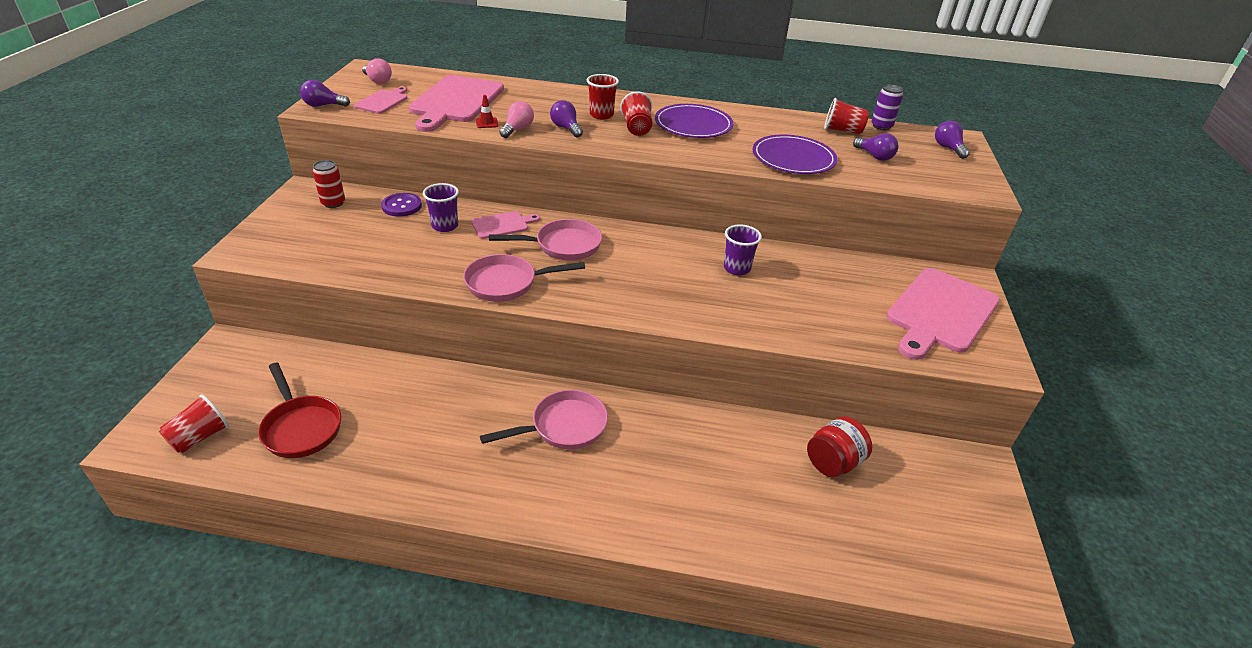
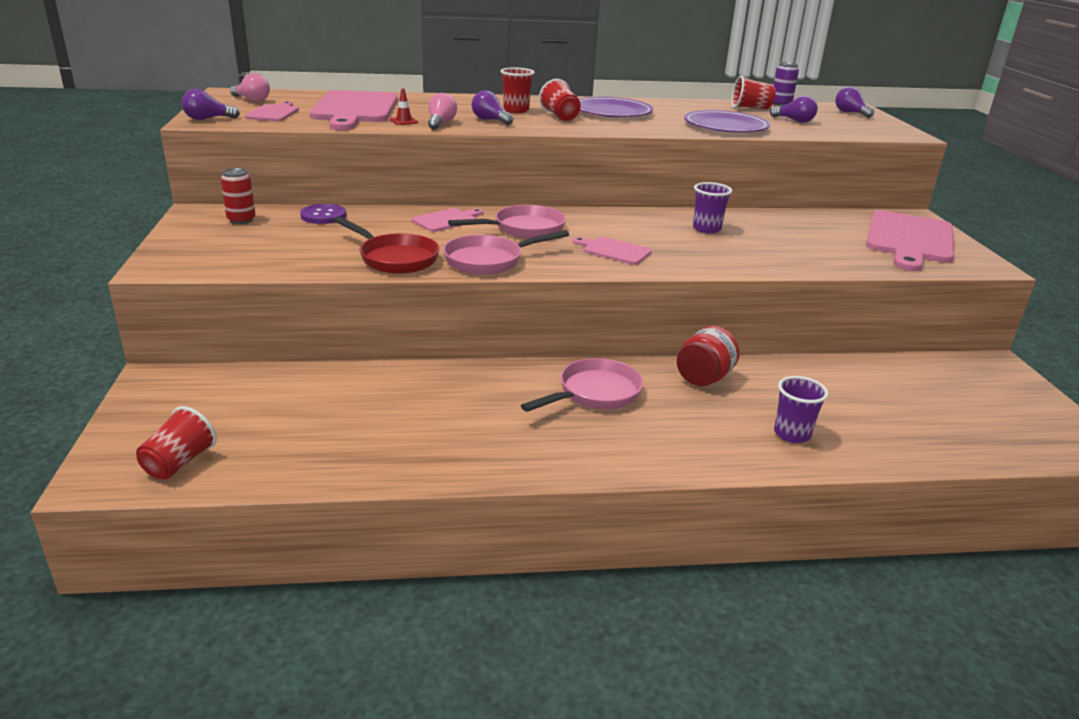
camera: 15 degrees left, 10 degrees down
(301, 427) = (301, 436): red pan -> red pan (395, 258)
(445, 226) = (385, 226): purple cup -> purple cup (792, 434)
(627, 286) = (614, 251): none -> pink cutting board
(833, 462) = (870, 382): red jar -> red jar (703, 378)

